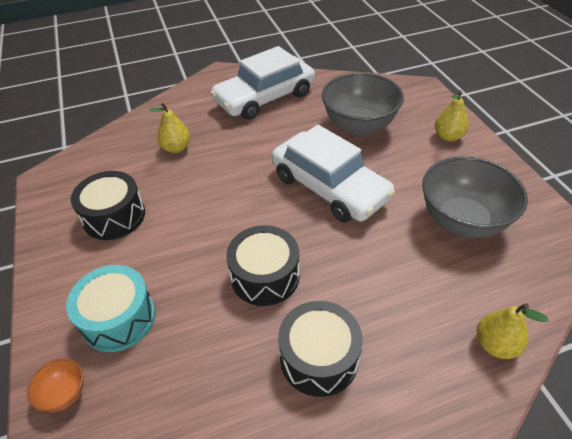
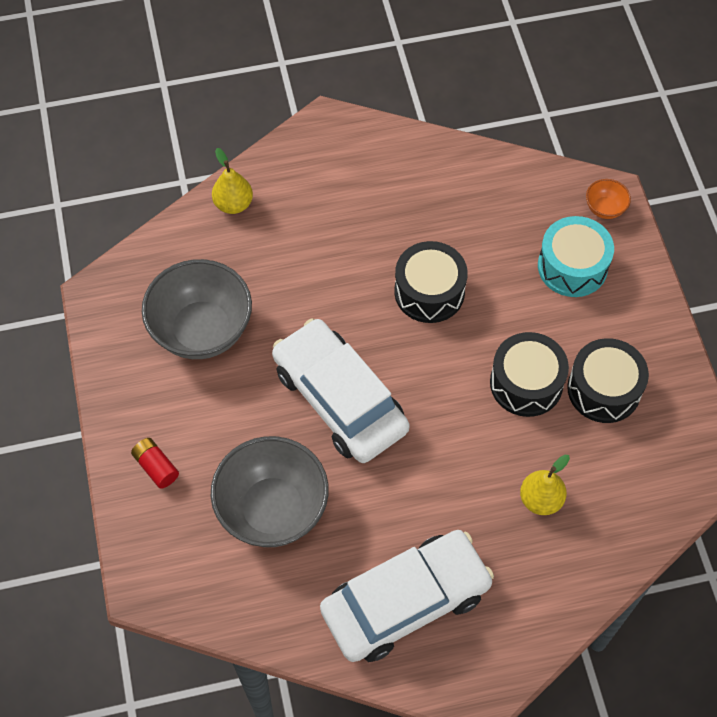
camera: 175 degrees left, 15 degrees up
(319, 358) = (388, 211): black drum -> black drum (526, 383)
(448, 136) = (156, 467): yellow pear -> red battery

